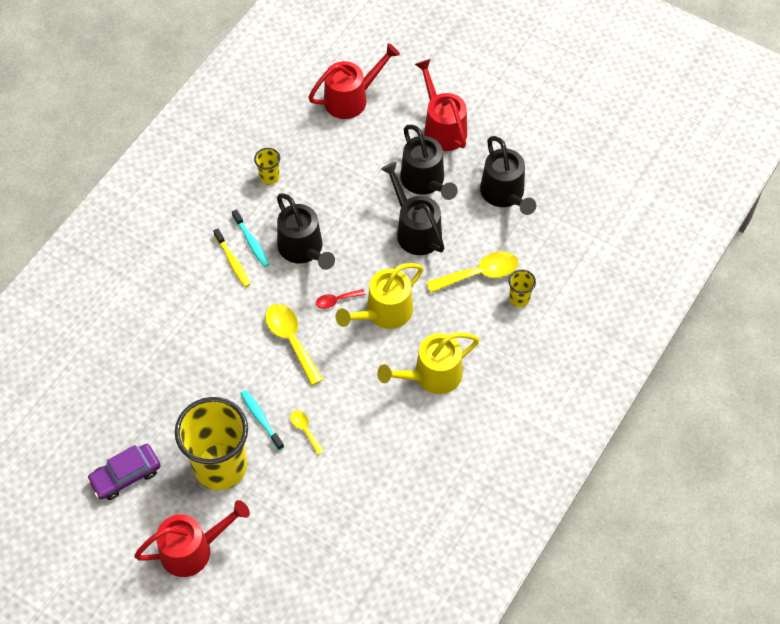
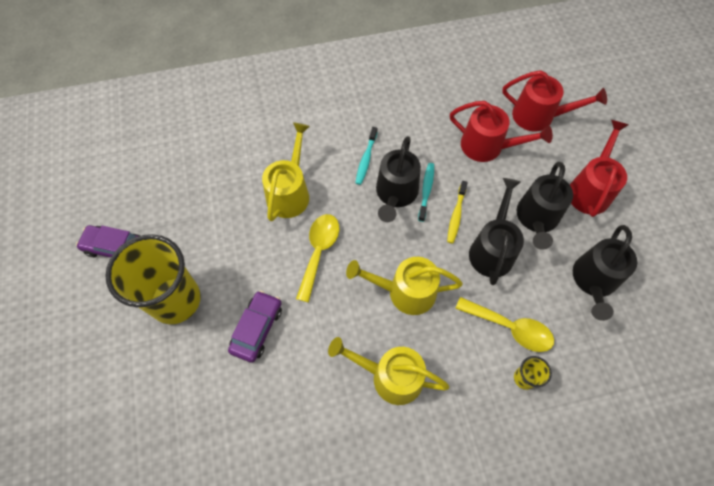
camera: 45 degrees right, 5 degrees up
(193, 549) = (93, 344): red watering can -> red watering can (488, 147)
(219, 317) = (290, 192): none -> yellow watering can
(233, 262) = (339, 162): yellow toothbrush -> yellow toothbrush (456, 215)
(261, 419) = (238, 291): turquoise toothbrush -> turquoise toothbrush (426, 191)
(269, 177) = (425, 125): yellow cup -> none
(305, 430) = (257, 329): yellow spoon -> purple car
(336, 300) = (380, 251): red spoon -> none

